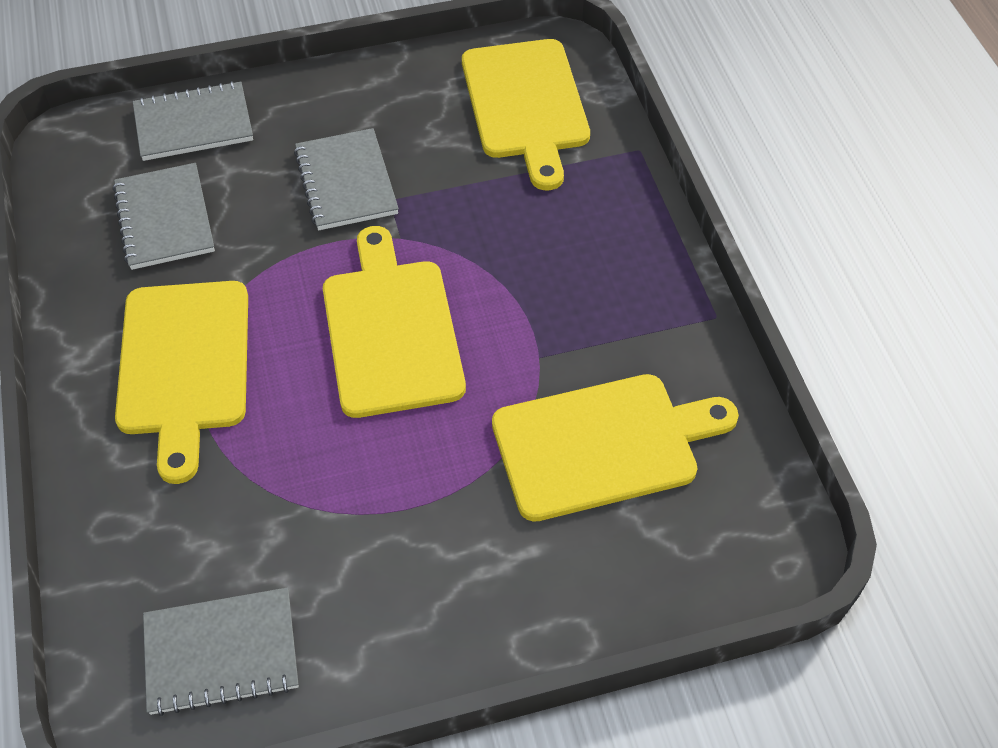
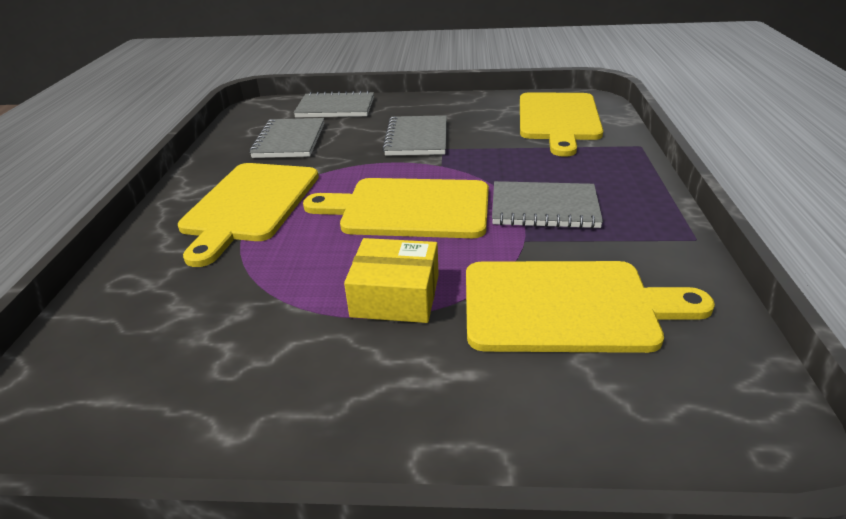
camera: 20 degrees right, 20 degrees down
(221, 653) = (134, 390): grey notebook -> grey notebook (544, 208)
(390, 330) = (409, 208): yellow cutting board -> yellow cutting board turned 90 degrees counterclockwise
(428, 472) = (395, 295): none -> yellow box

